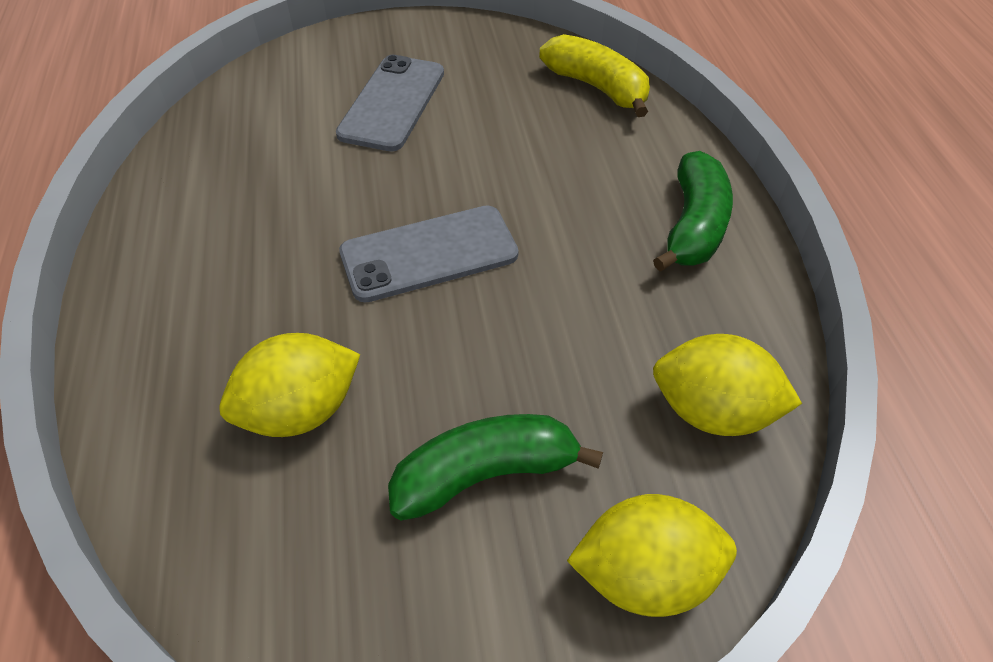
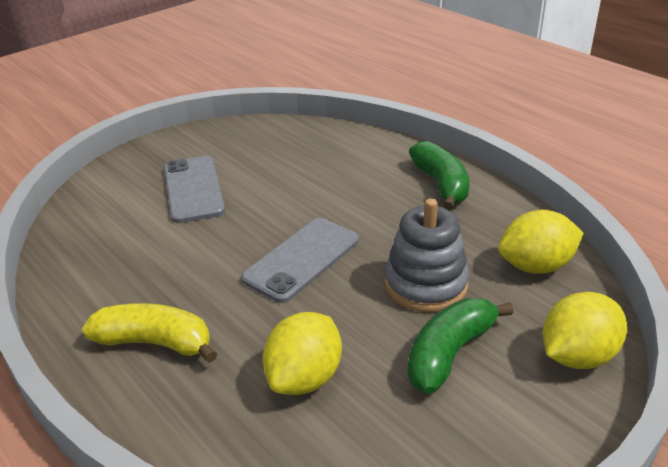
camera: 30 degrees left, 15 degrees down
(542, 363) = (426, 284): none -> grey stacking toy
(597, 87) = (318, 136): yellow banana -> yellow banana (155, 342)

